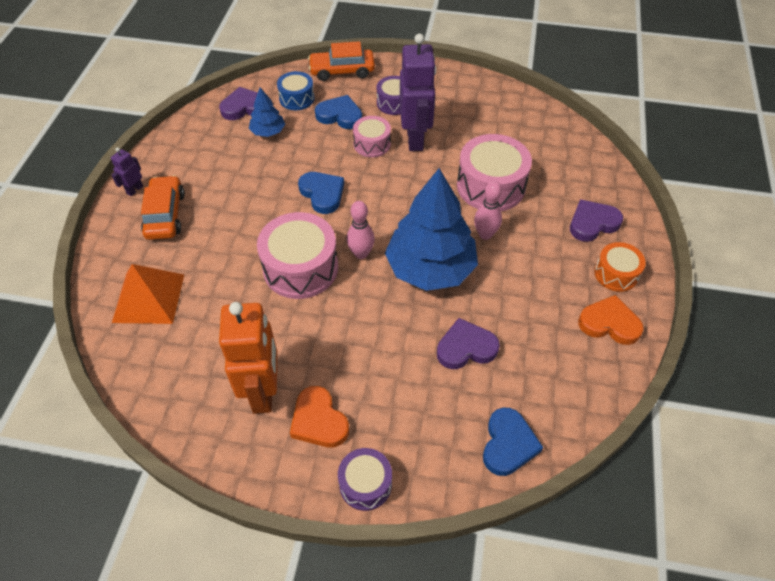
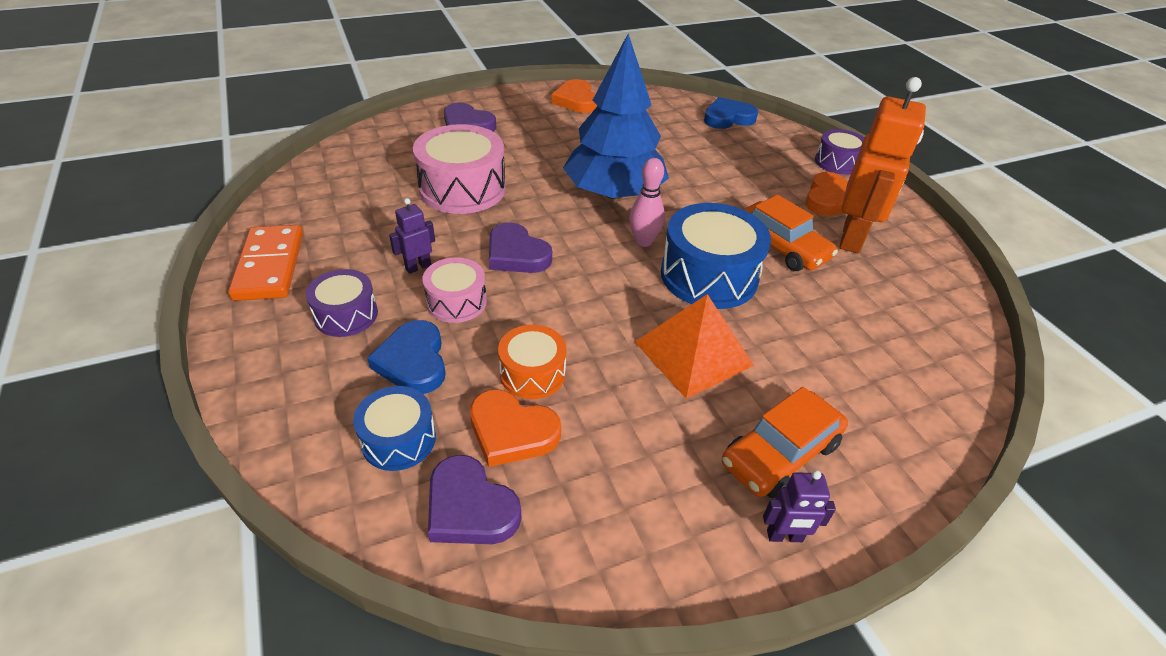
camera: 125 degrees left, 10 degrees down
(149, 298) = (891, 380): orange pyramid -> orange pyramid (693, 353)
(263, 392) = (852, 238): orange robot -> orange robot turned 150 degrees clockwise
(268, 132) = (512, 432): blue tree -> orange heart
(300, 268) = (709, 276): pink drum -> blue drum
(322, 194) = (587, 308): blue heart -> none
(342, 71) = (281, 415): orange car -> orange car (780, 247)
(415, 139) = (418, 267): purple robot -> purple robot, size x0.45
(458, 86) = (270, 266): none -> orange domino
(466, 348) = (675, 152): purple heart -> purple heart (516, 254)
(485, 234) = (537, 175): pink bowling pin -> none
(616, 274) = (520, 105): orange drum -> orange drum (532, 373)

